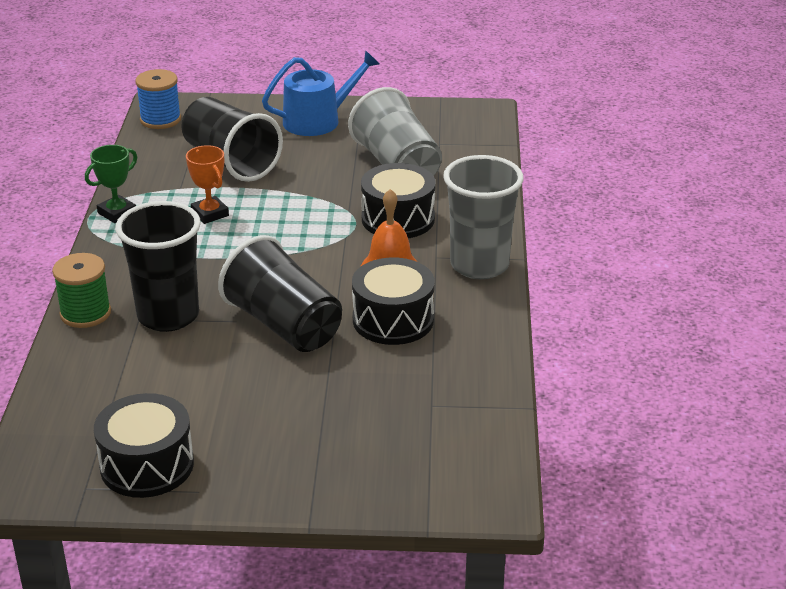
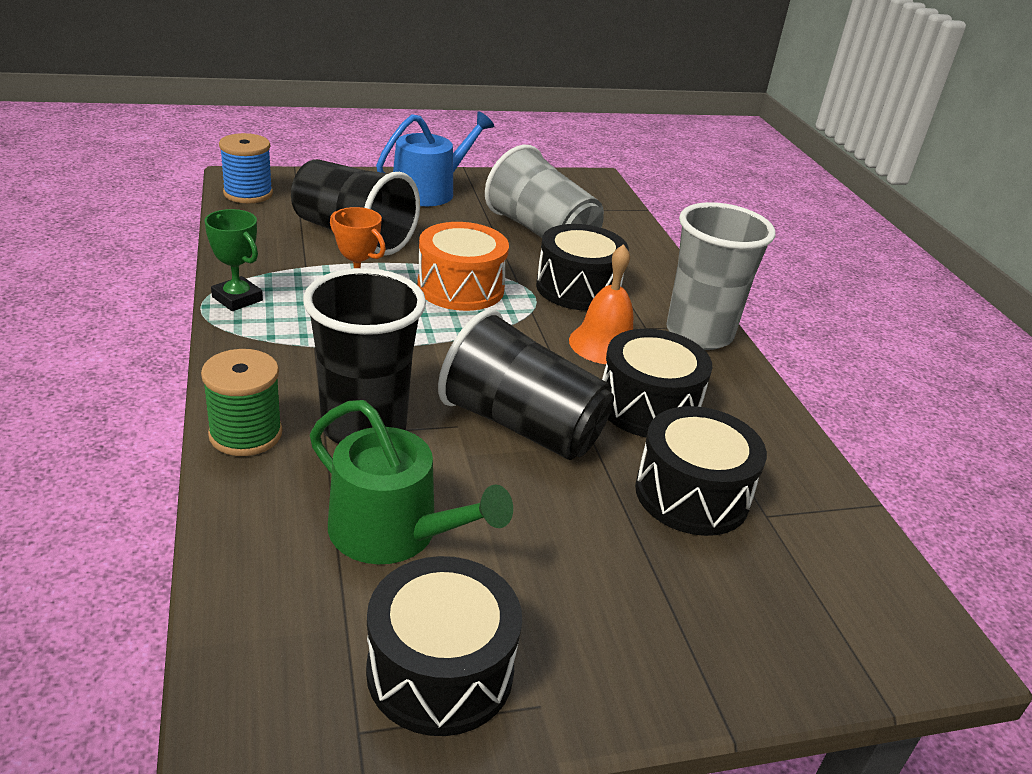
camera: 20 degrees left, 0 degrees up
(117, 213) = (237, 299): green trophy -> green trophy turned 75 degrees counterclockwise
(156, 385) = (394, 532): none -> green watering can
(296, 213) = (460, 288): none -> orange drum
(383, 385) = (692, 494): none -> black drum

